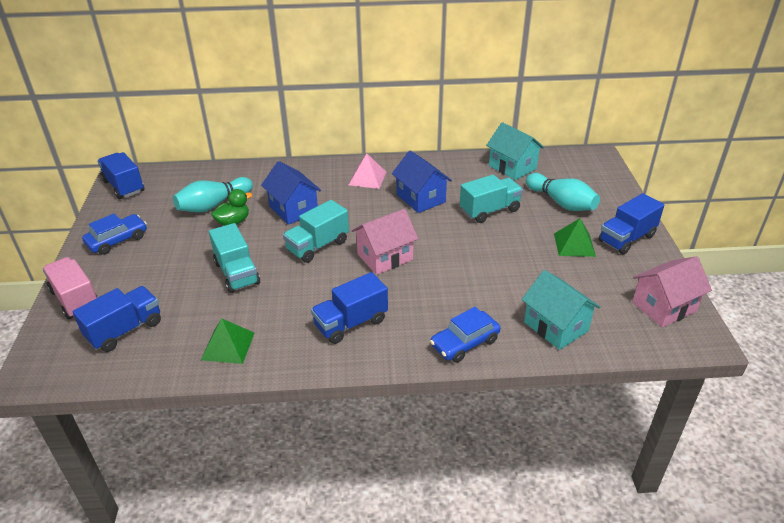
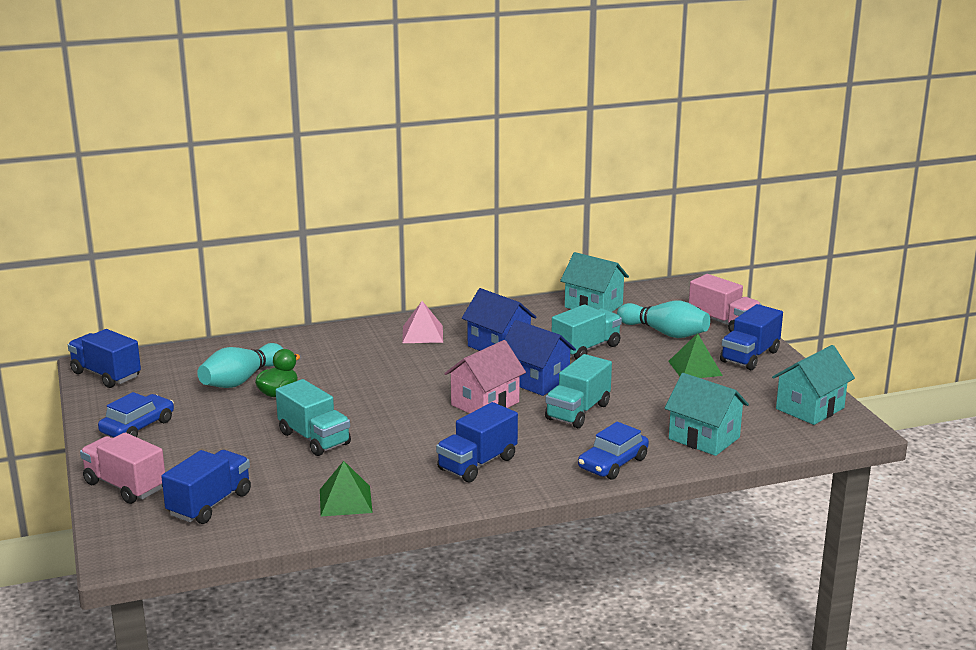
camera: 15 degrees left, 15 degrees down
(293, 209) = (347, 373): blue house -> blue house (536, 381)
(318, 246) = (398, 403): turquoise truck -> turquoise truck (578, 412)
(615, 198) = (723, 322): none -> pink truck
(664, 307) = (810, 408): pink house -> turquoise house

